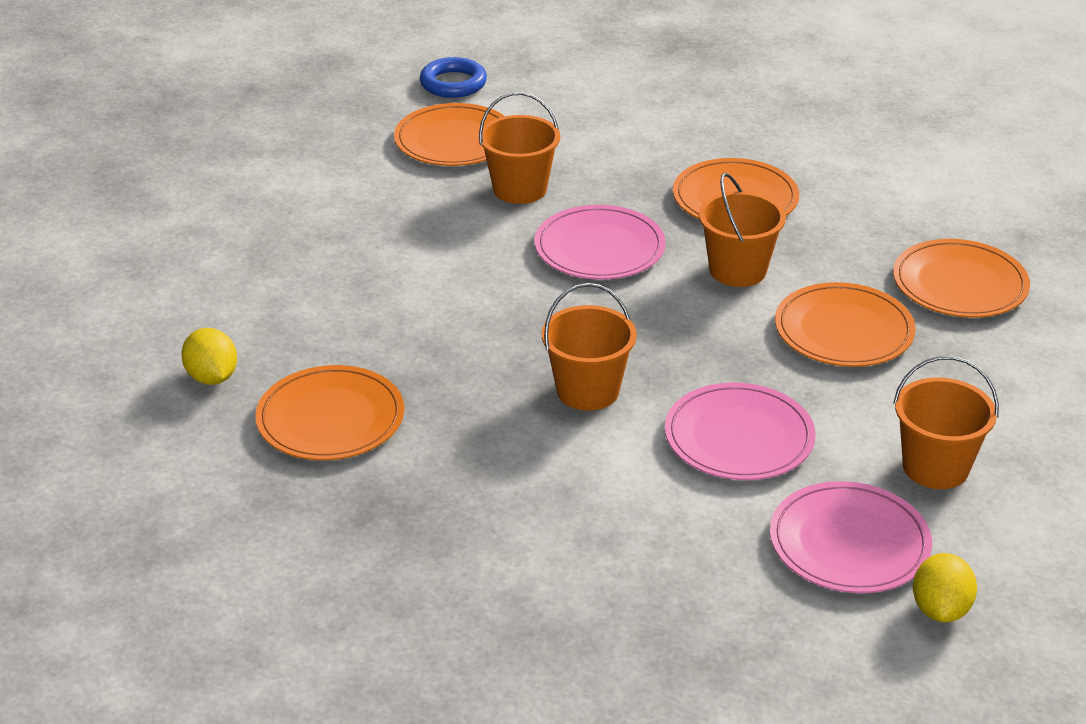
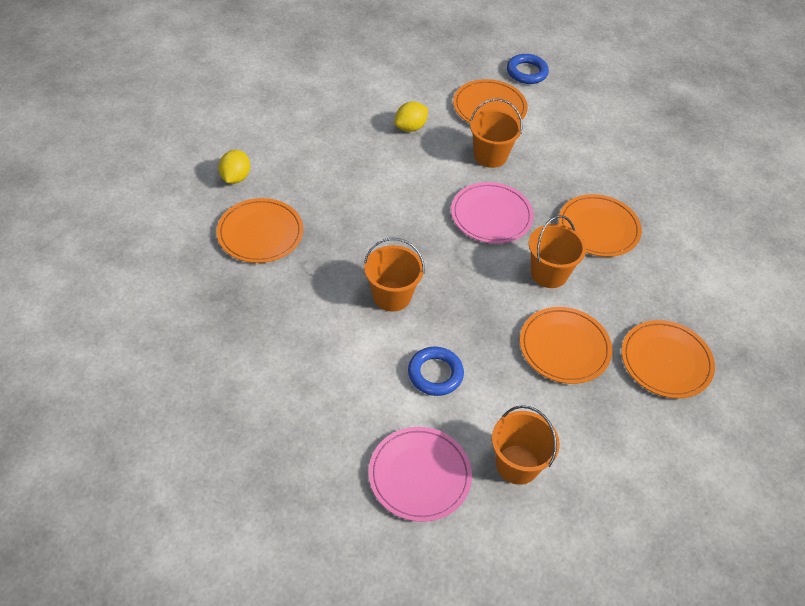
camera: 35 degrees right, 15 degrees up
(739, 437) = (435, 374): pink plate -> blue ring
(940, 609) = (421, 549): yellow lemon -> yellow lemon (410, 127)

